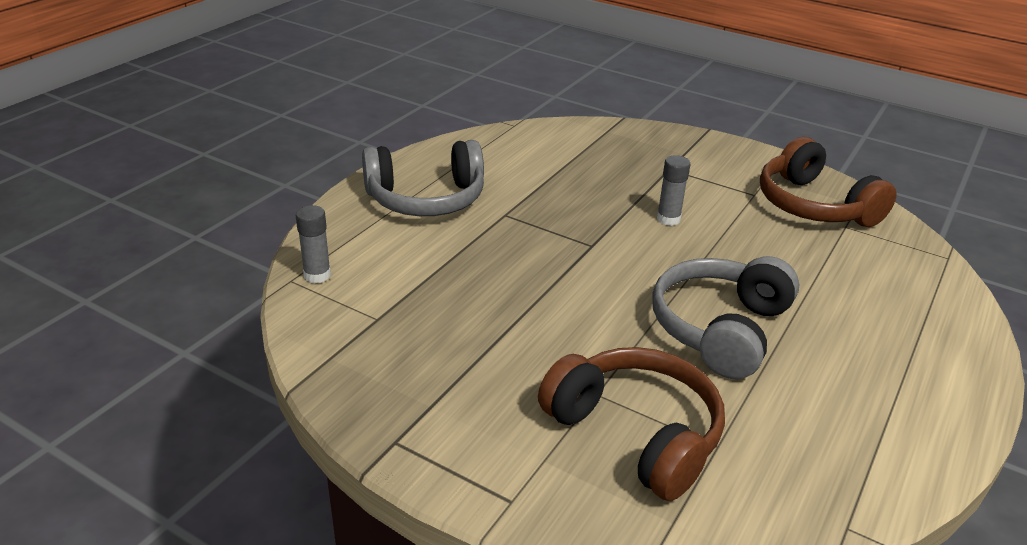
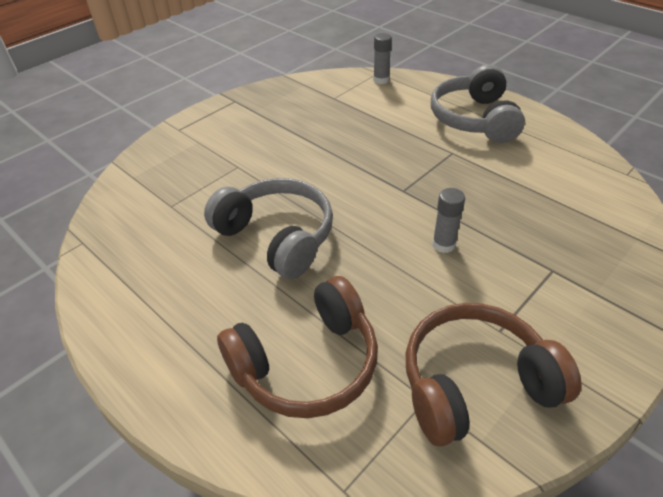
camera: 105 degrees right, 10 degrees up
(636, 433) = (198, 175): brown headphones -> brown headphones (307, 363)

